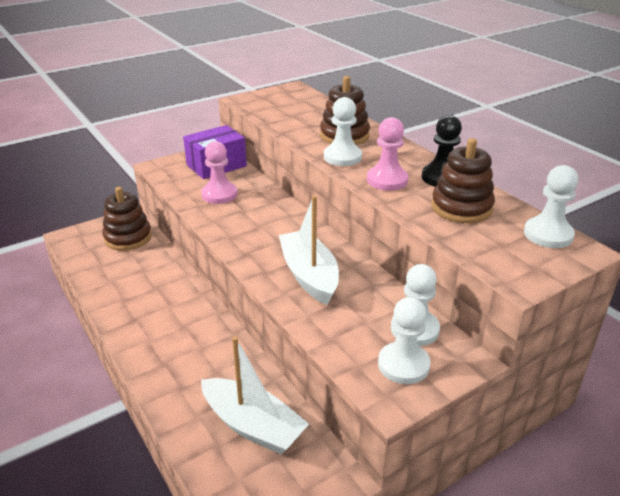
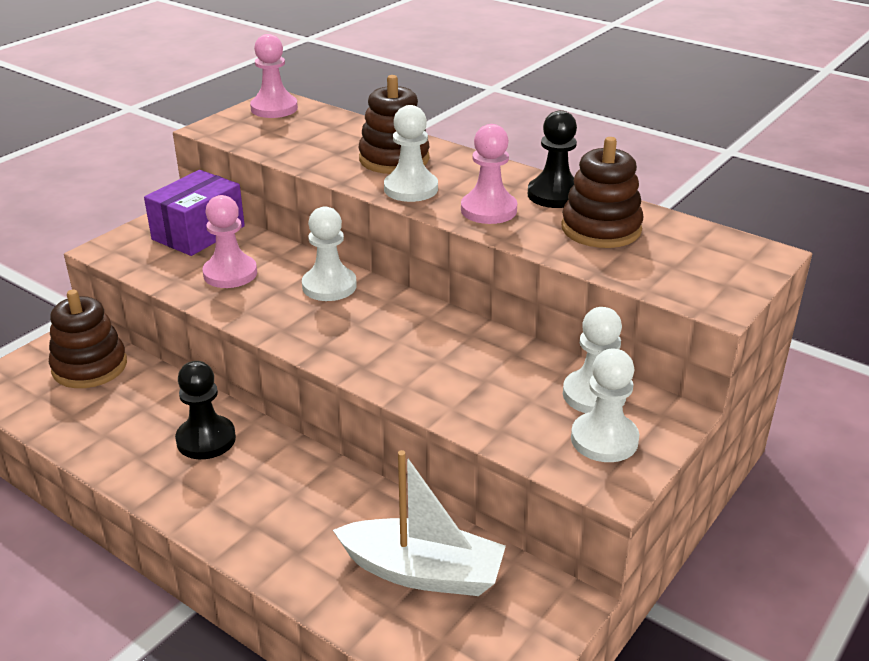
camera: 20 degrees left, 0 degrees up
(168, 299) = (206, 439): none -> black pawn
(289, 92) = (274, 108): none -> pink pawn
(309, 275) = (424, 358): white boat -> none
(548, 234) = (718, 243): white pawn -> white pawn (329, 286)

